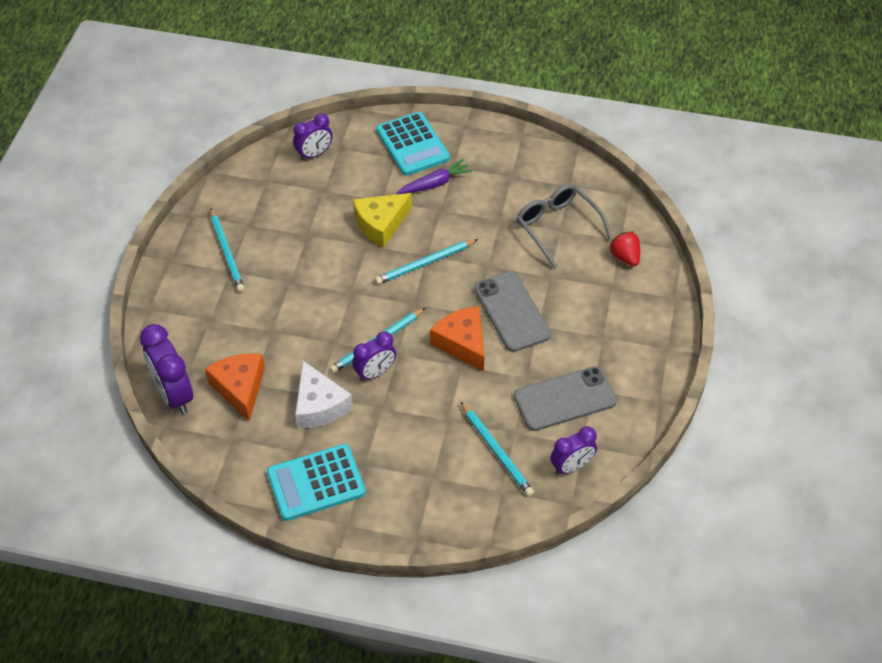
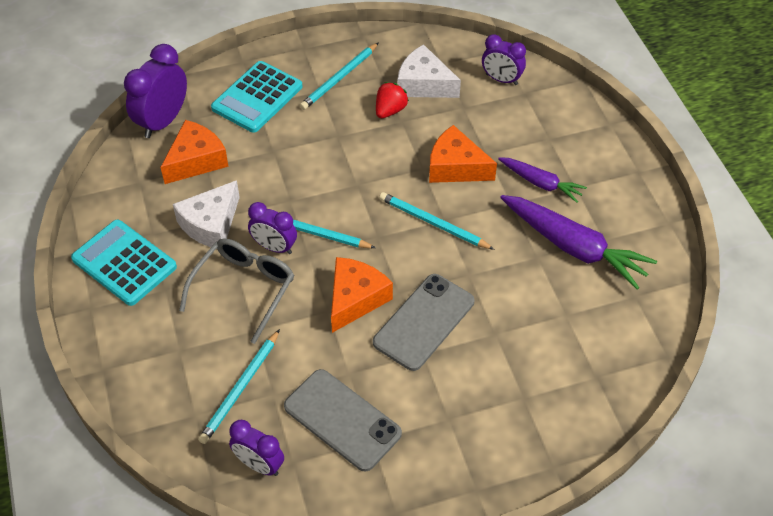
camera: 60 degrees right, 0 degrees up
(279, 202) = (424, 84): none -> white cheese
(381, 224) = (456, 167): yellow cheese -> orange cheese
(412, 144) = (576, 143): turquoise calculator -> turquoise calculator (257, 97)
(506, 195) = (574, 247): none -> purple carrot
(557, 227) = (567, 311): grey glasses -> grey glasses (244, 289)
(625, 257) = (575, 391): red strawberry -> red strawberry (390, 110)

